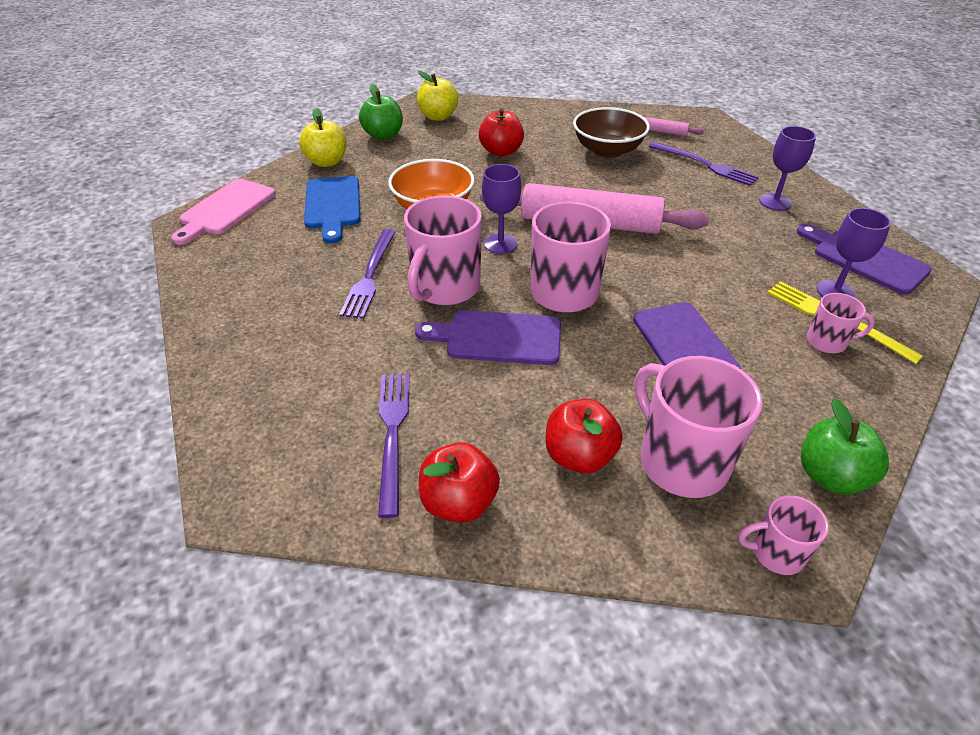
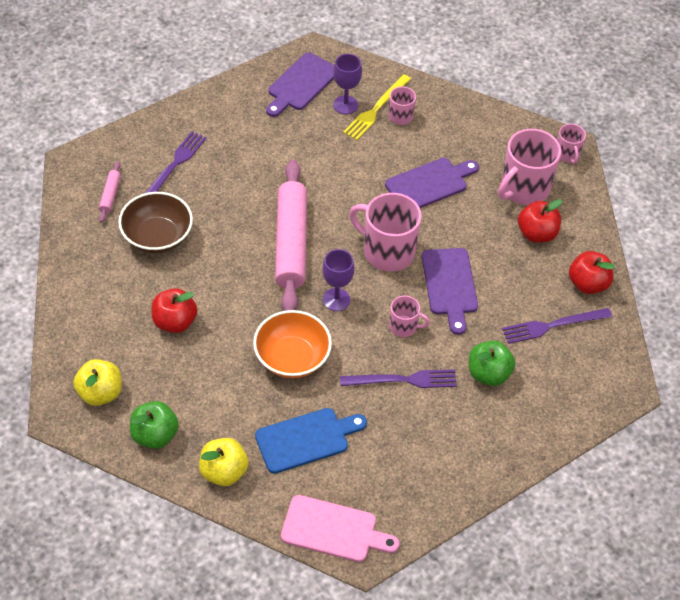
camera: 105 degrees left, 10 degrees up
(445, 288) = (404, 326): pink mug -> pink mug, size x0.52
(775, 202) = (230, 125): purple goblet -> none
(830, 476) = (511, 128): green apple -> green apple (488, 374)

